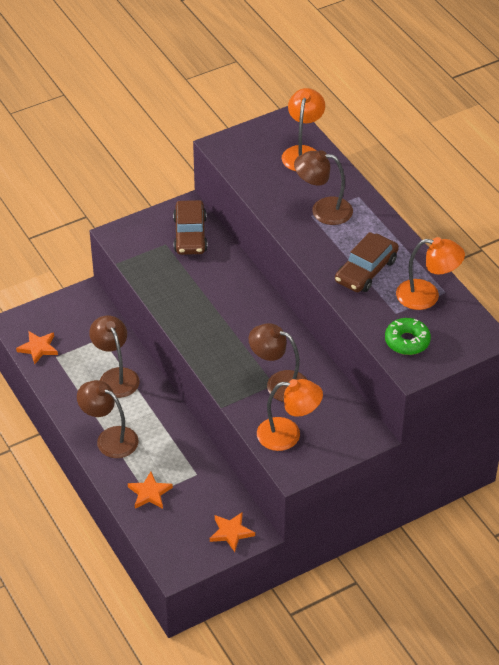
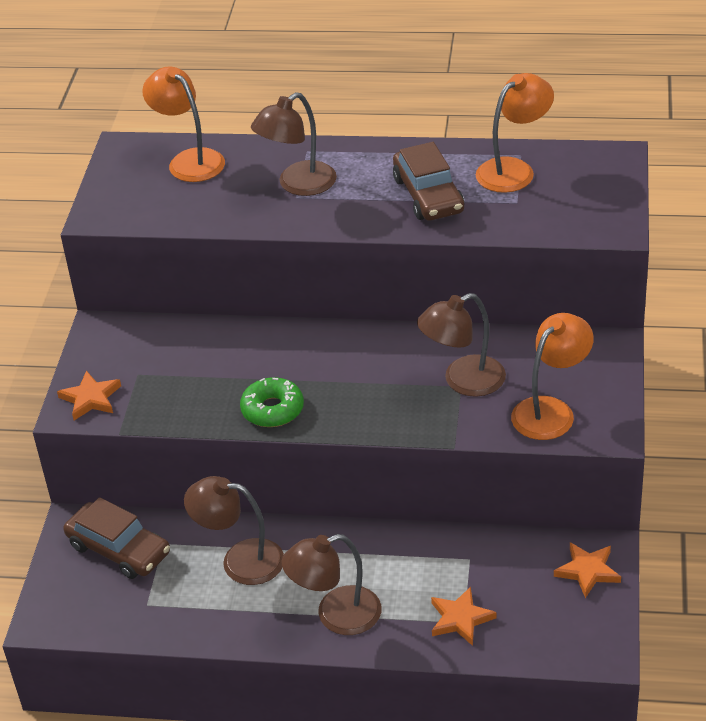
camera: 50 degrees left, 5 degrees down
(38, 348) = (113, 616): orange star -> orange star (91, 398)
(190, 235) = (147, 346): brown car -> brown car (119, 549)
(407, 341) = (568, 213): green donut -> green donut (272, 410)

